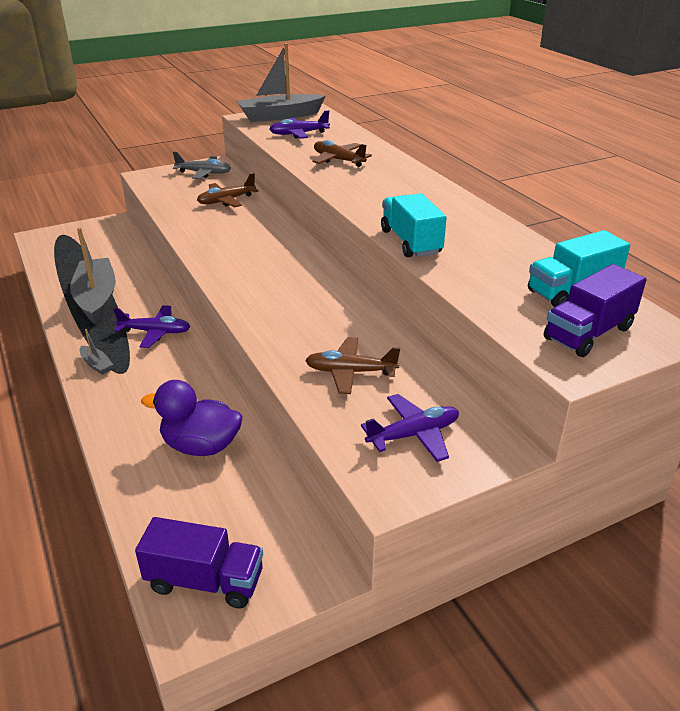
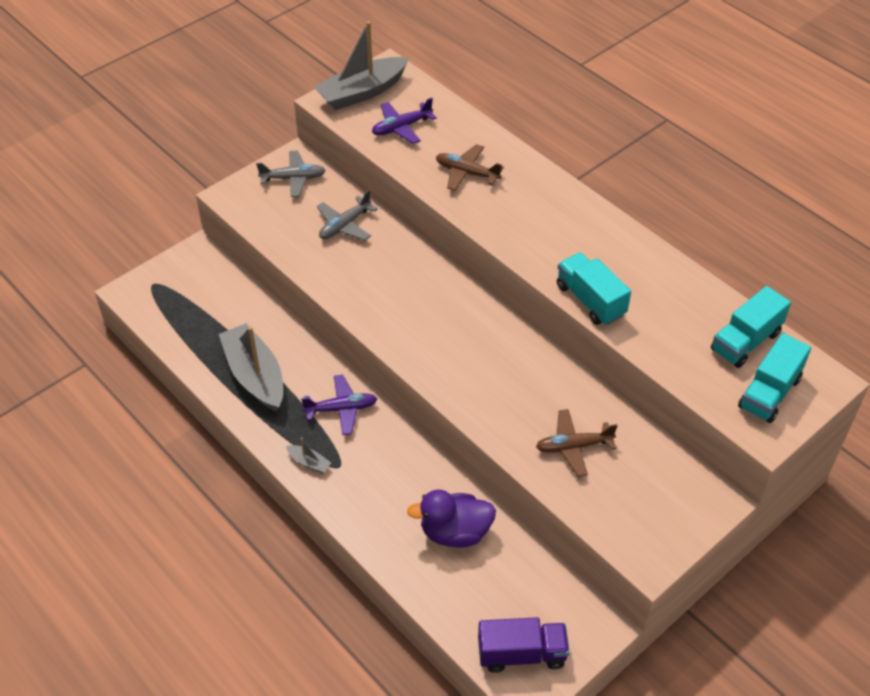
camera: 15 degrees left, 15 degrees up
(226, 201) = (344, 225): brown plane -> grey plane
(413, 435) = (648, 503): purple plane -> none
(588, 333) = (769, 393): purple truck -> turquoise truck

